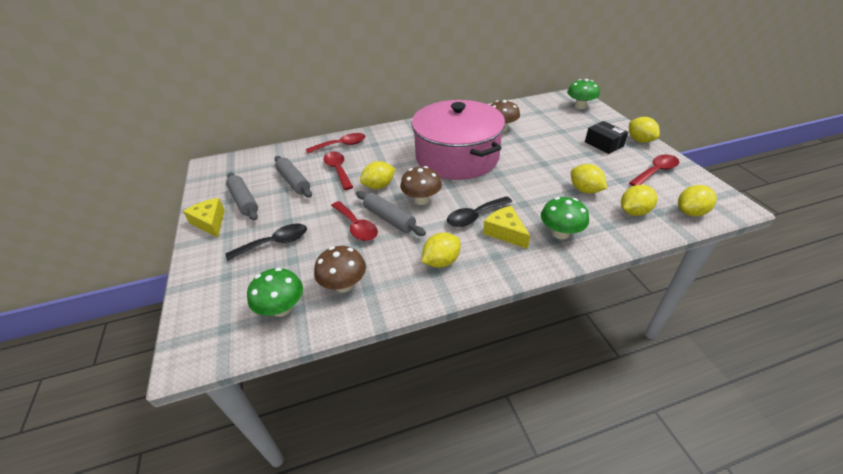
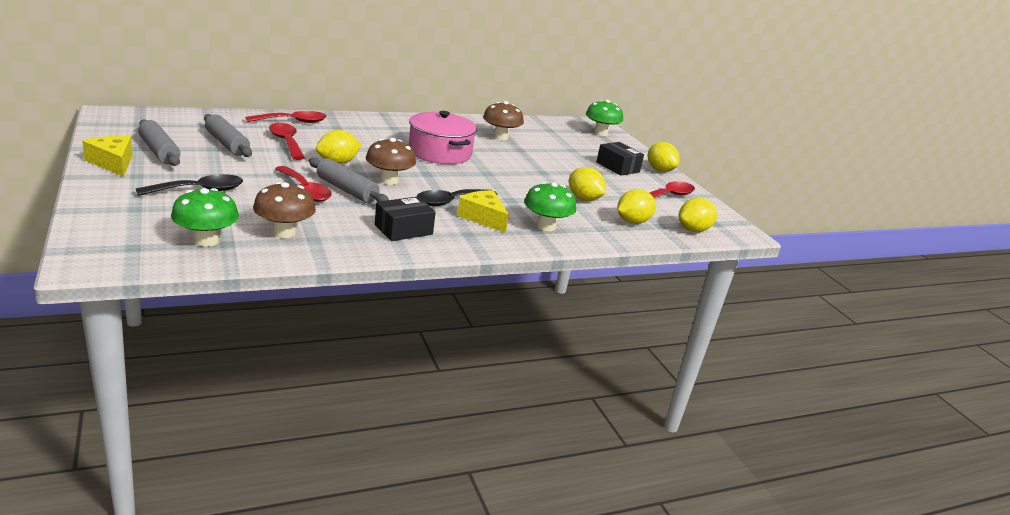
camera: 10 degrees left, 15 degrees down
(441, 261) = (403, 230): yellow lemon -> black box
(457, 157) = (440, 153): pink pot -> pink pot, size x0.61

